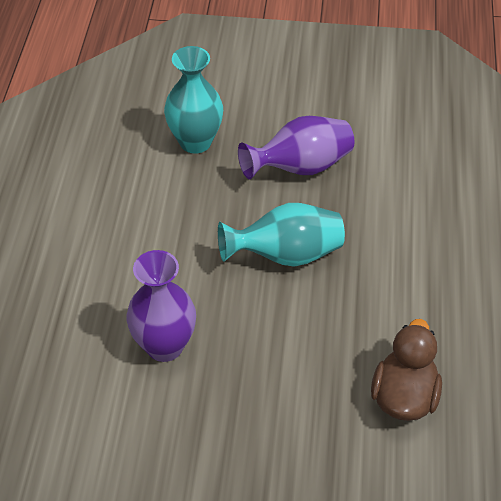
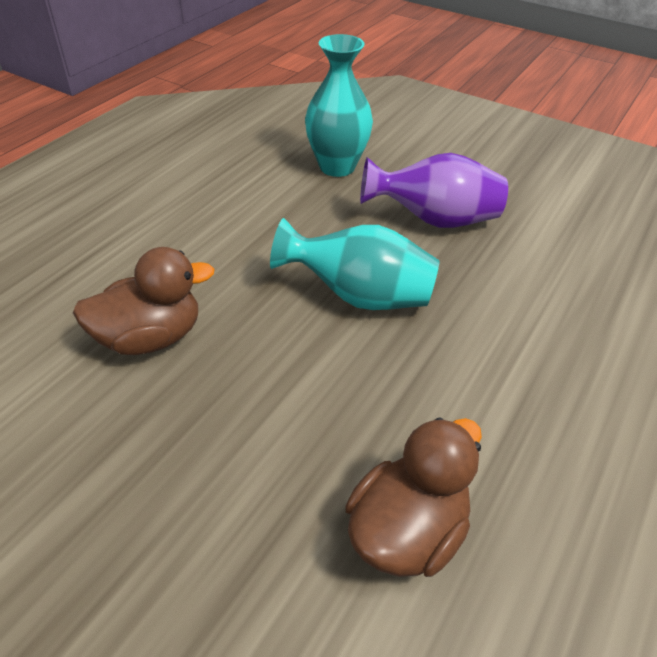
camera: 25 degrees right, 5 degrees down
(164, 346) = (150, 338): purple vase -> brown duck

